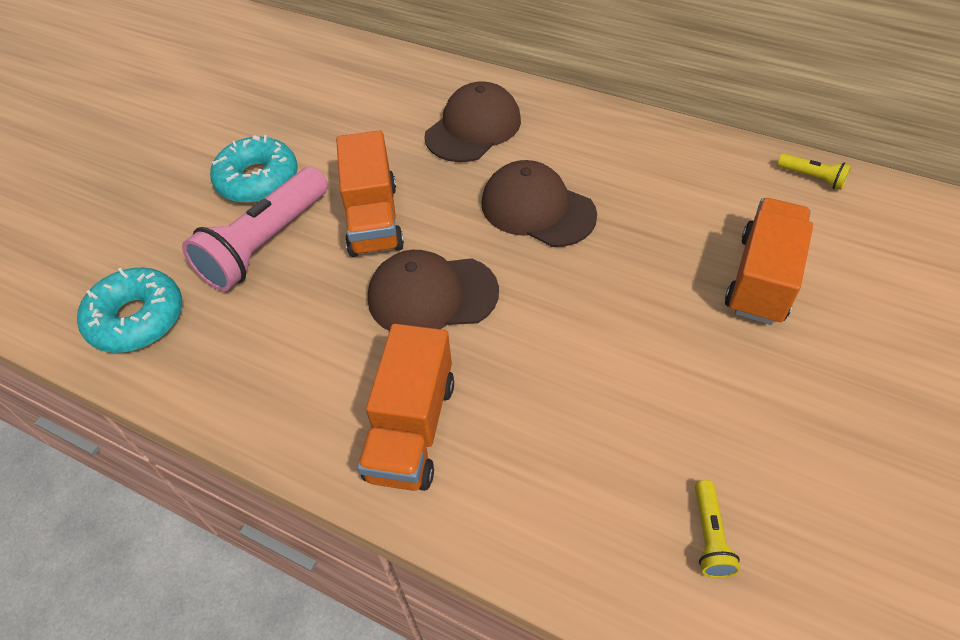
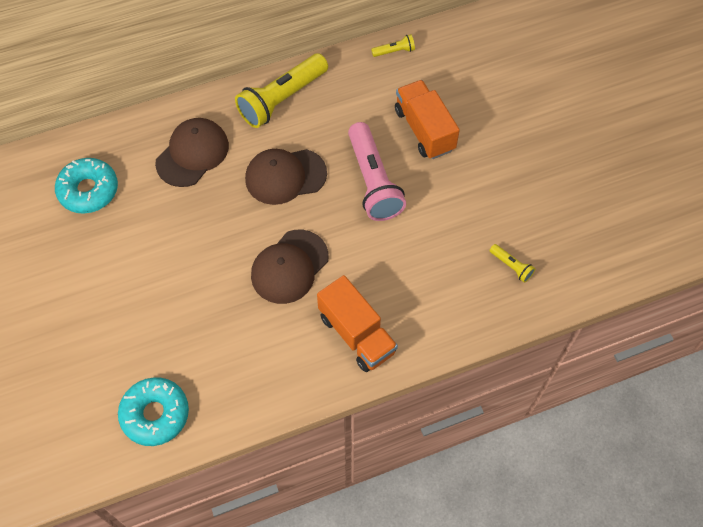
camera: 50 degrees left, 10 degrees up
(258, 180) = (109, 288): turquoise donut -> turquoise donut (89, 190)
(265, 243) = (167, 317): pink flashlight -> pink flashlight (373, 181)
(373, 219) = (207, 254): orange truck -> none
(473, 128) = (192, 154): brown cap -> brown cap turned 45 degrees clockwise
(621, 141) = (282, 99): none -> yellow flashlight

